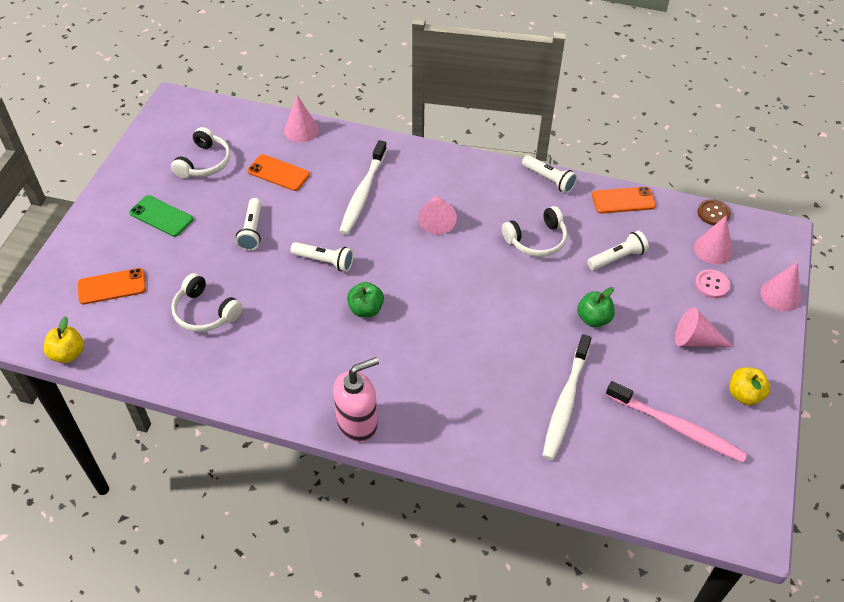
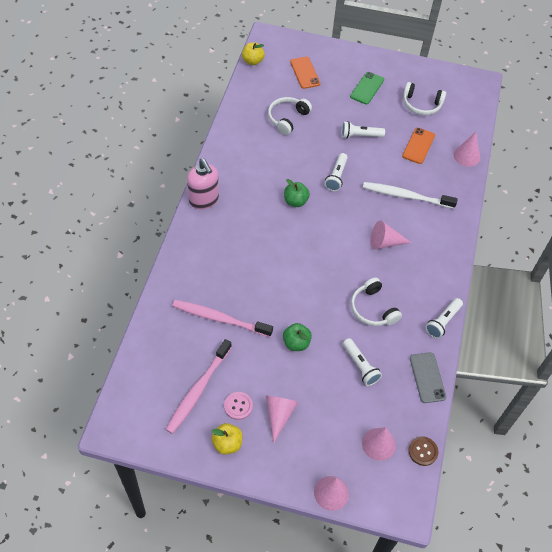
camera: 85 degrees right, 5 degrees up
(565, 403) = (219, 318): white toothbrush -> pink toothbrush
(623, 200) = (427, 377): orange phone -> grey phone
(712, 285) = (338, 437): pink button -> pink button (238, 406)

